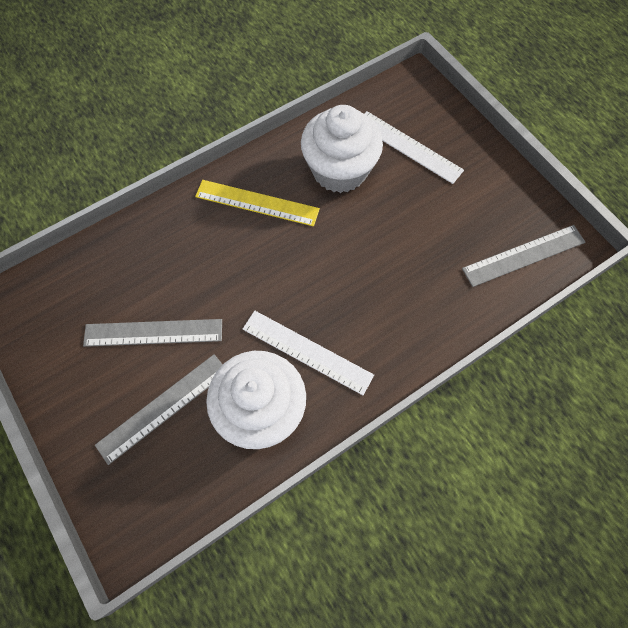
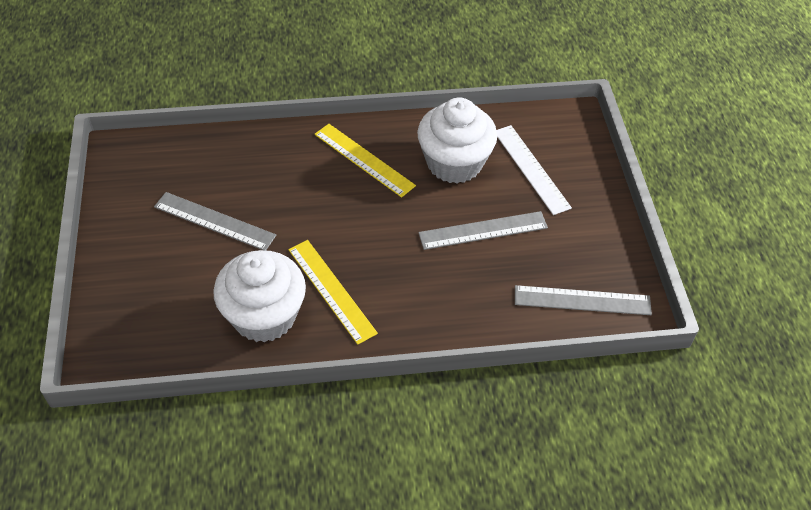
camera: 25 degrees right, 15 degrees down
(163, 407) = (187, 278): grey ruler -> grey ruler (483, 230)
(307, 351) = (331, 290): white ruler -> yellow ruler

